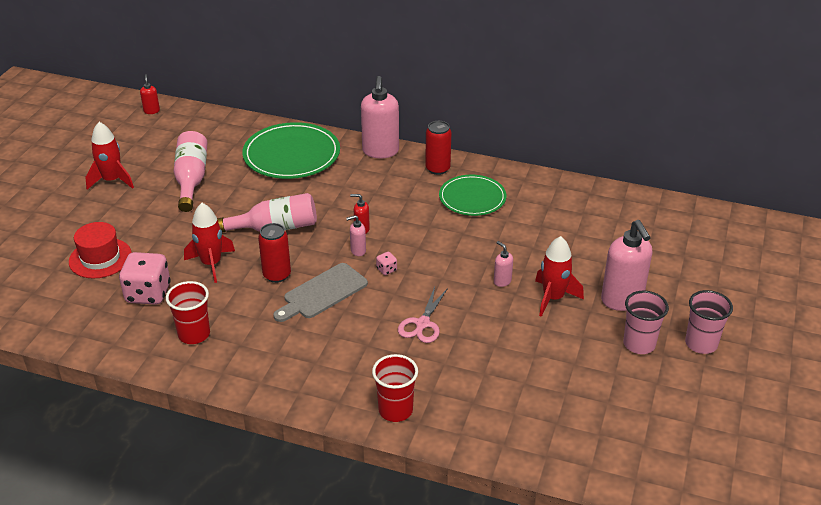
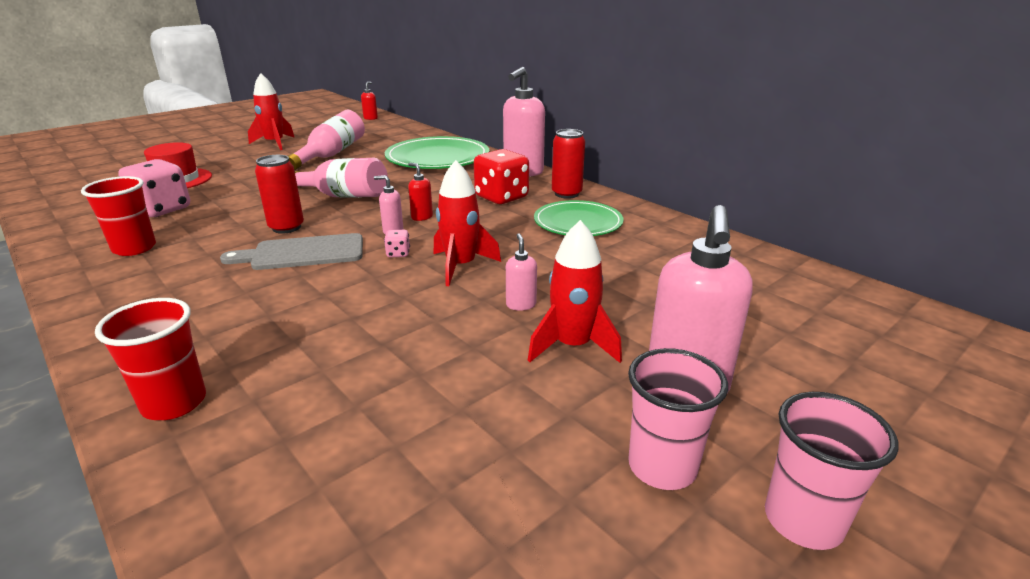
camera: 30 degrees right, 10 degrees down
(211, 264) = (248, 205): red rocket -> red rocket (461, 266)
(395, 189) = (501, 197): none -> red dice
(422, 324) = (360, 316): pink scissors -> none

